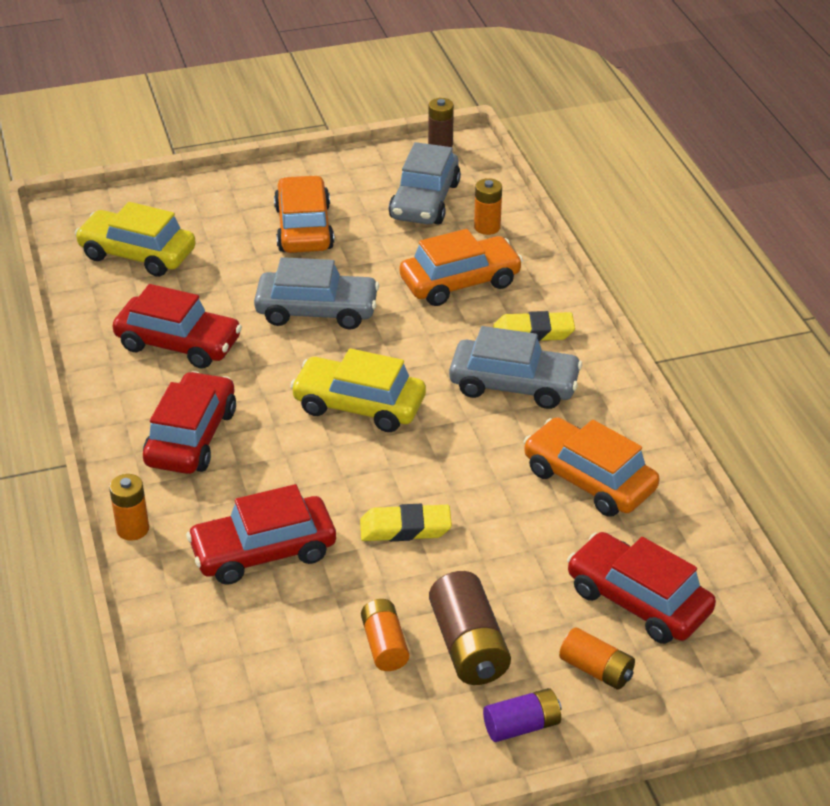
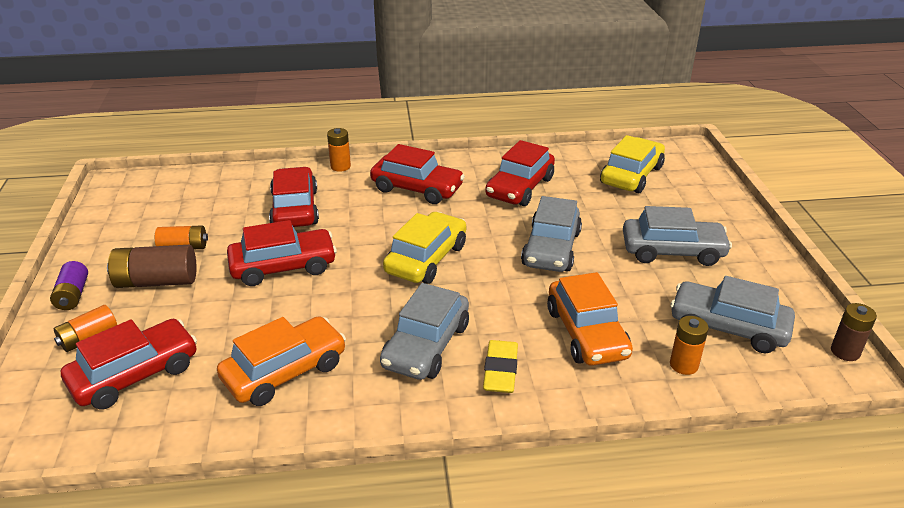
camera: 100 degrees right, 5 degrees down
(304, 228) = (672, 251): orange car -> grey car
(405, 528) = (283, 267): yellow eraser -> red car

